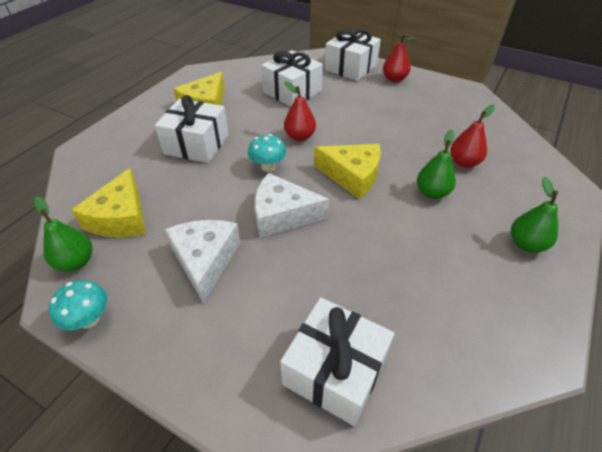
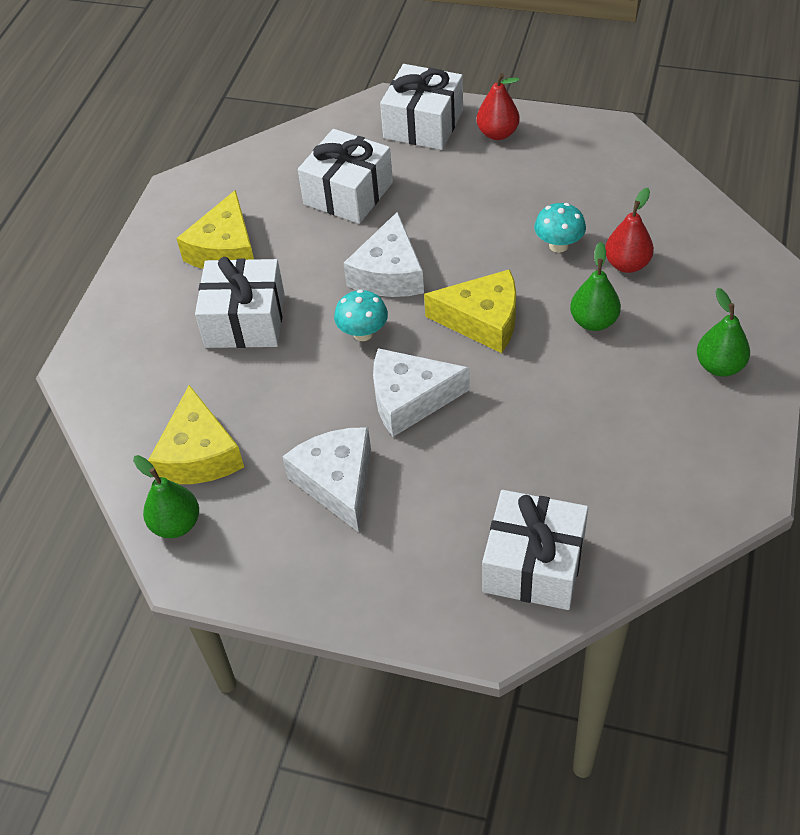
camera: 10 degrees left, 5 degrees up
(89, 319) = (234, 583): turquoise mushroom -> turquoise mushroom (558, 245)
(299, 136) = (389, 273): red pear -> white cheese

